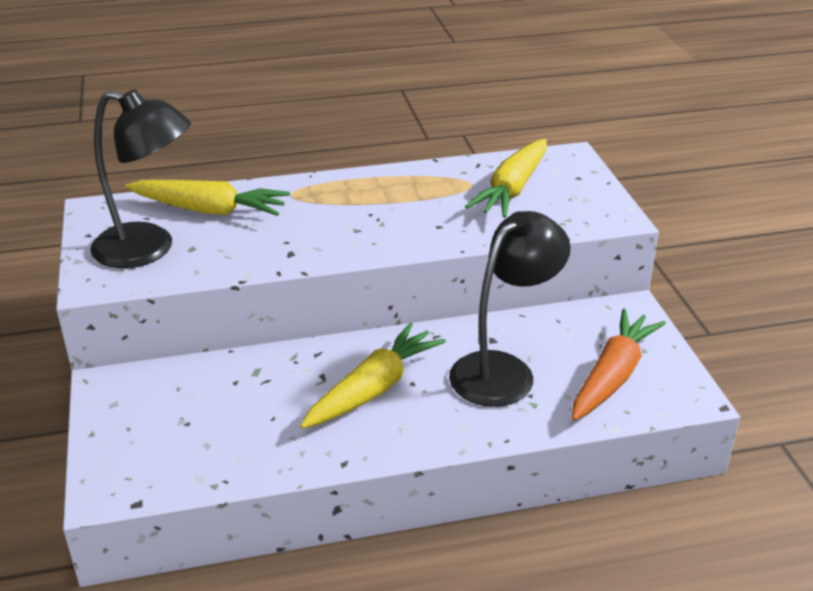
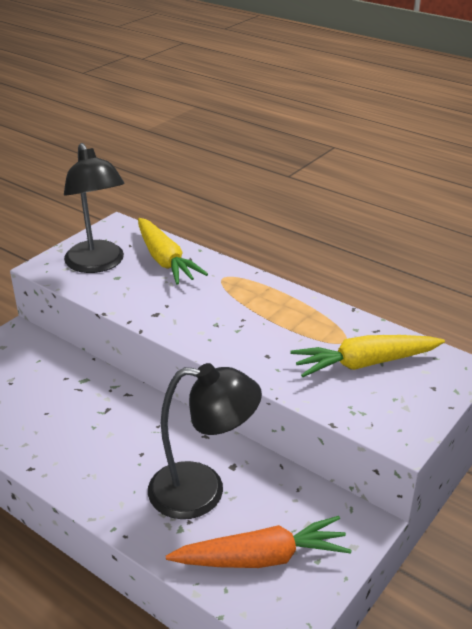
camera: 50 degrees right, 0 degrees up
(373, 389) = (116, 439): yellow carrot -> none

